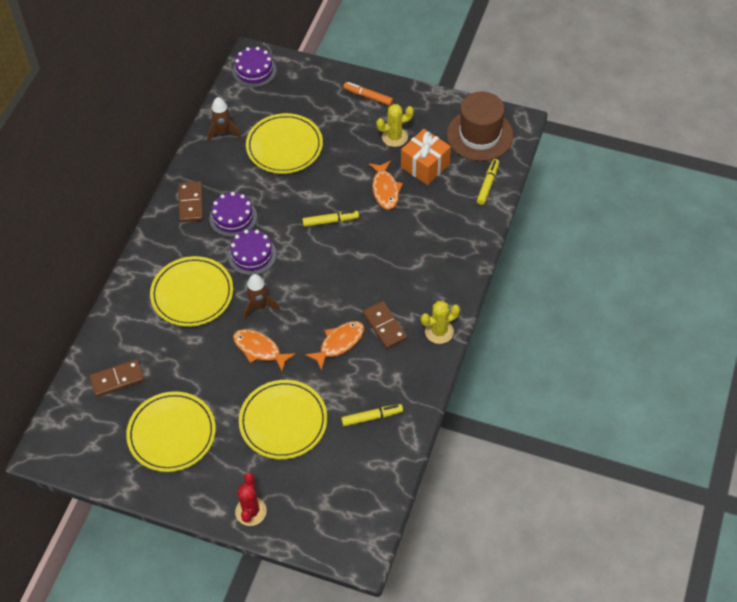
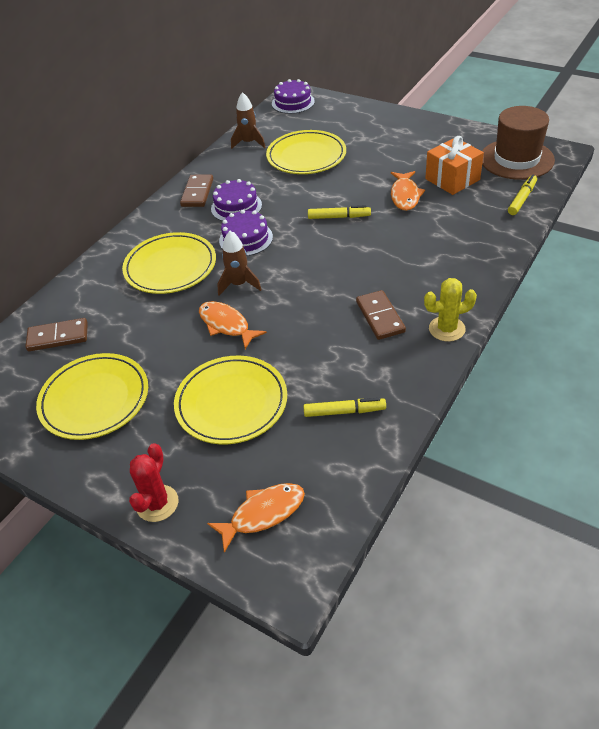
camera: 15 degrees right, 10 degrees down
(339, 343) = (321, 328): orange fish -> orange fish (263, 514)
(368, 96) = (401, 125): orange marker -> none
(394, 137) = (423, 155): yellow cactus -> none

